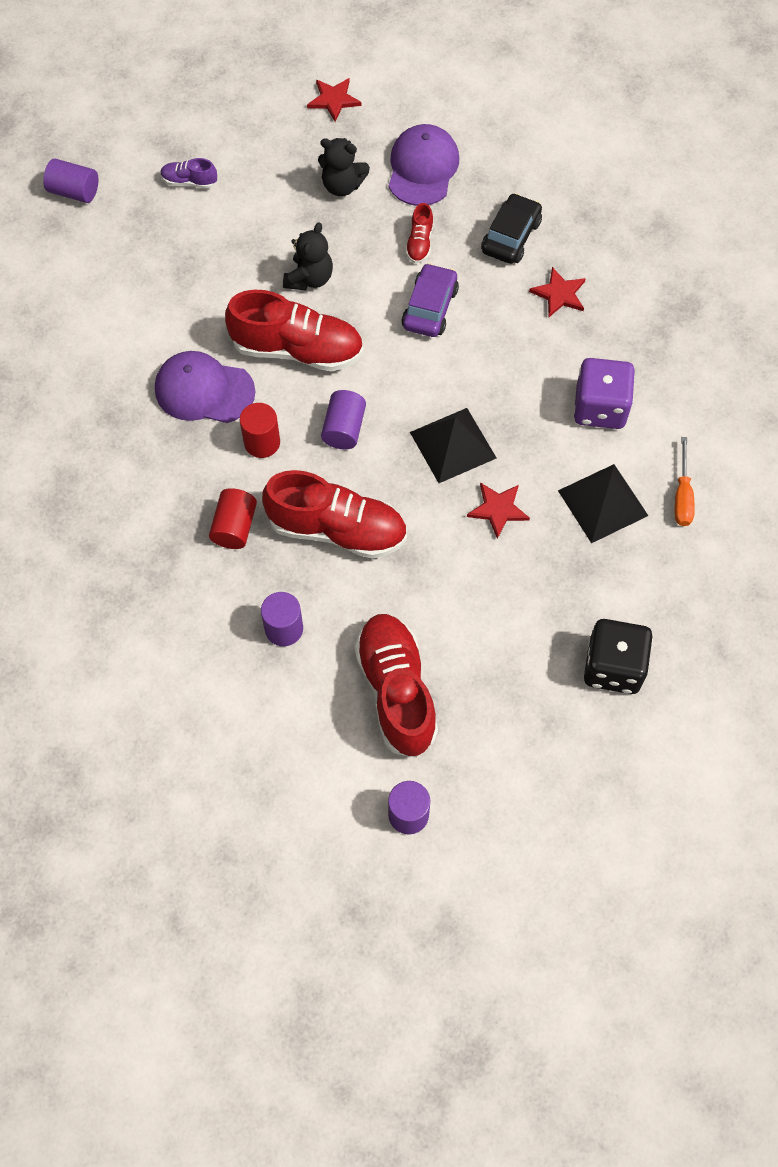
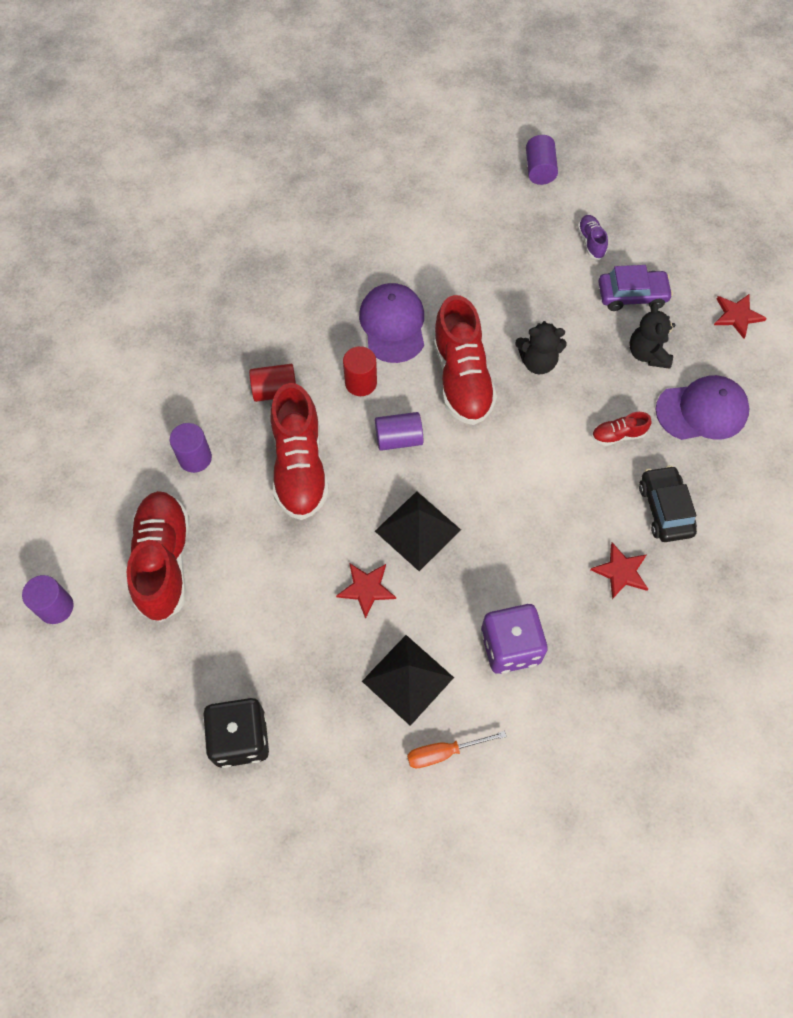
camera: 70 degrees right, 0 degrees up
(396, 691) = (164, 561): red shoe -> red shoe turned 60 degrees counterclockwise
(430, 308) = (552, 466): purple car -> purple car (632, 295)
(511, 236) = (665, 509): black car -> black car turned 105 degrees counterclockwise

